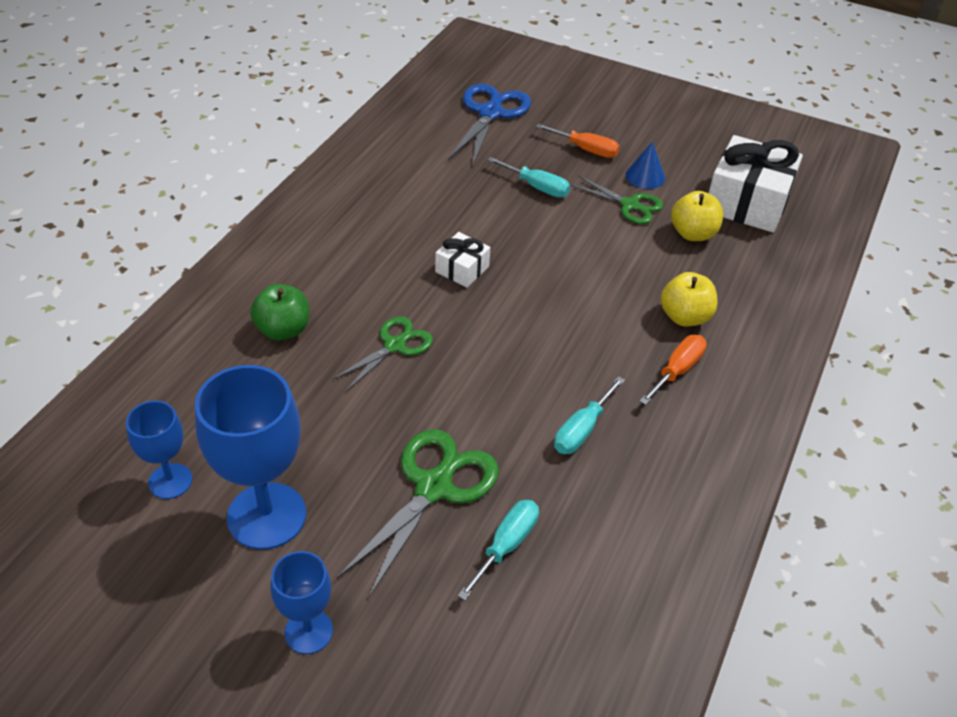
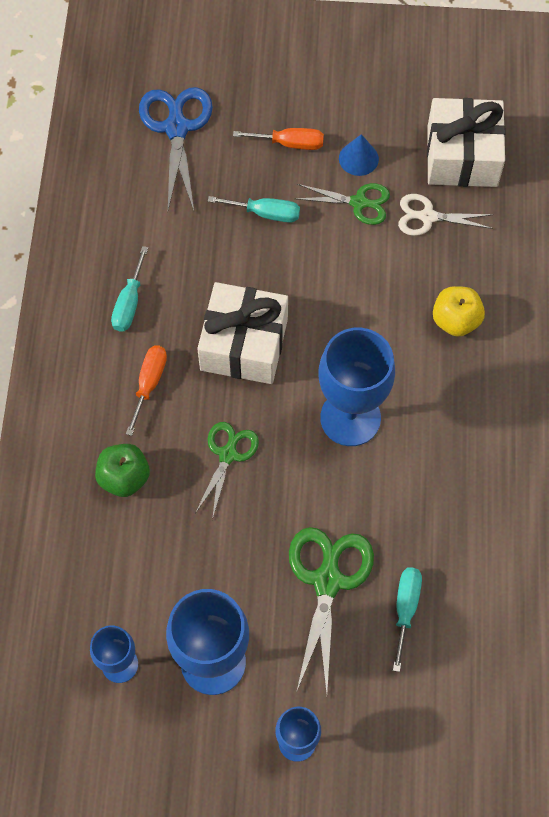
camera: 20 degrees left, 20 degrees up
(462, 269) = (244, 344): white gift -> white gift, size x1.98
(535, 357) = (350, 418): none -> blue goblet
(582, 430) = (418, 477): turquoise screwdriver -> turquoise screwdriver (129, 303)
(677, 370) = (470, 383): orange screwdriver -> orange screwdriver (149, 384)
(693, 233) = (428, 217): yellow apple -> white scissors

